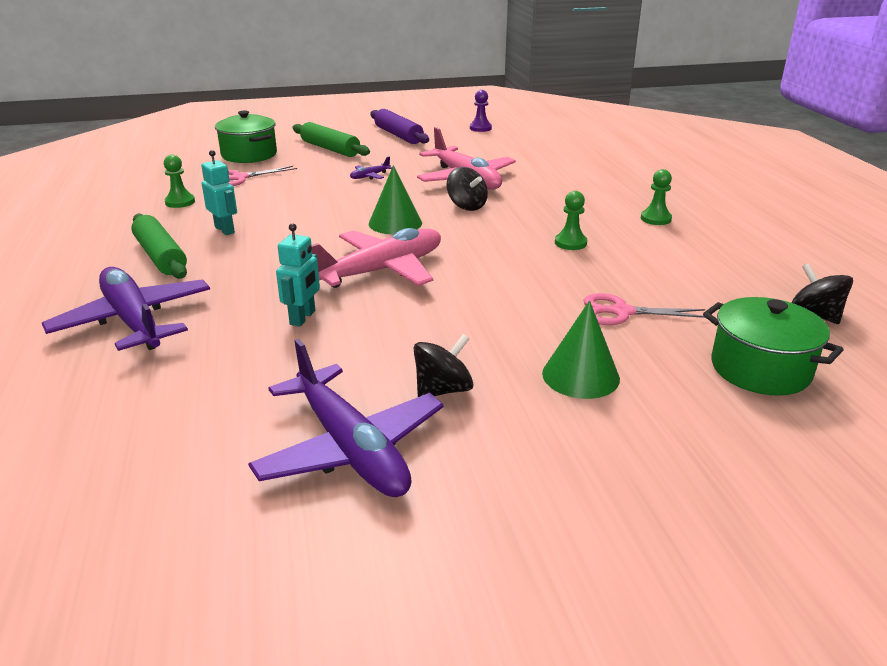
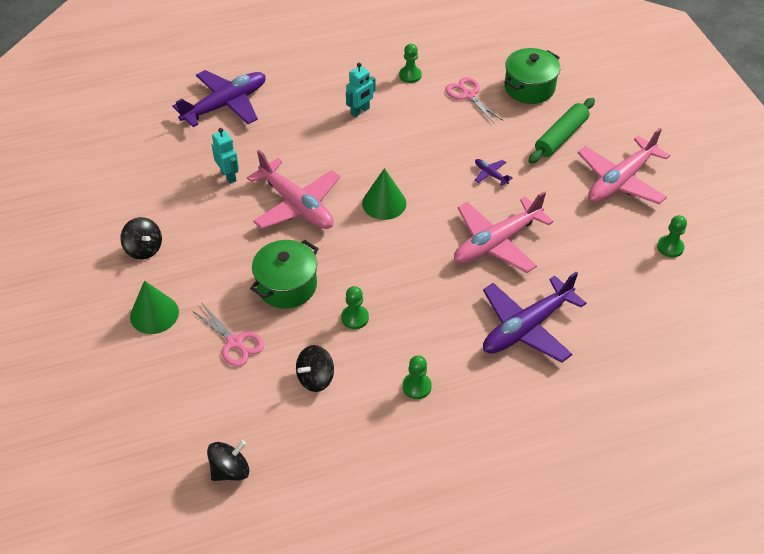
camera: 85 degrees right, 20 degrees up
(160, 256) = (313, 91): green rolling pin -> none
(303, 318) = (228, 176): turquoise robot -> turquoise robot turned 135 degrees counterclockwise
(350, 448) = (95, 216): purple plane -> purple plane (526, 327)
(398, 135) = (620, 181): purple rolling pin -> pink plane
(466, 206) = (428, 246): black spinning top -> black spinning top (315, 378)
(480, 128) = (670, 247): purple pawn -> green pawn
(621, 312) = (235, 342): pink scissors -> pink scissors turned 135 degrees clockwise
(760, 369) = (155, 414): green pot -> green pot (287, 286)

